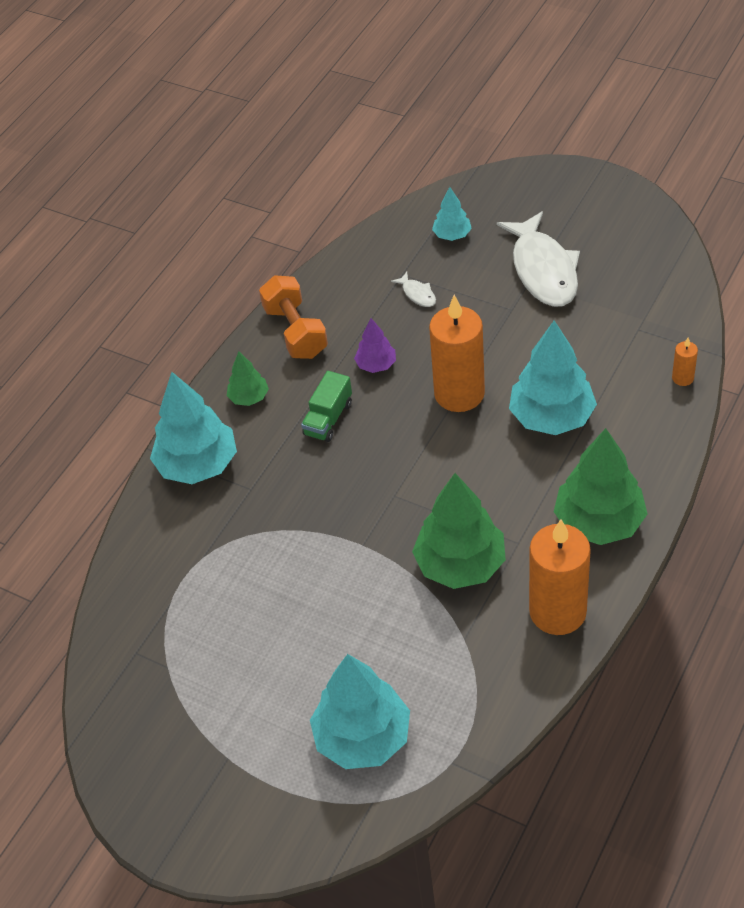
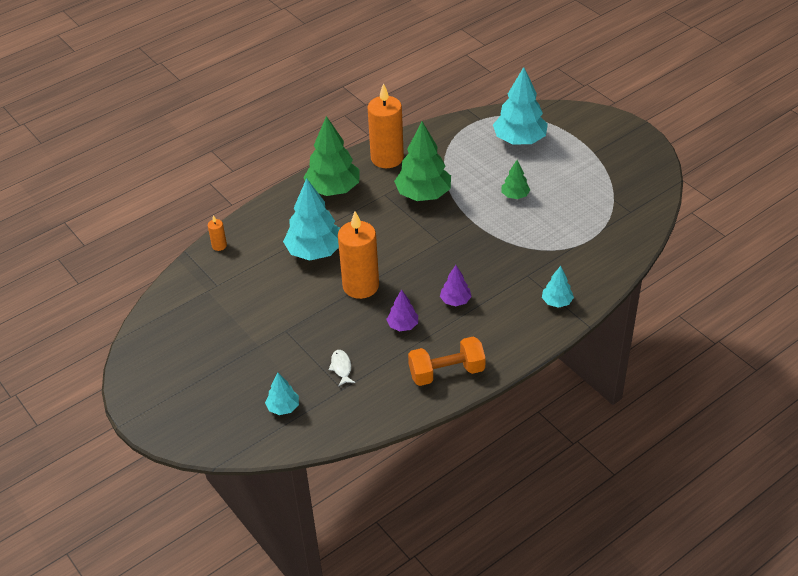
camera: 160 degrees left, 5 degrees down
(198, 465) = (556, 302): turquoise tree -> turquoise tree, size x0.51
(249, 397) = (503, 335): green tree -> green tree (515, 195)
(295, 332) = (446, 372): orange dumbbell -> orange dumbbell turned 75 degrees clockwise
(328, 419) = (455, 301): green truck -> purple tree
(543, 270) = (241, 351): white fish -> none

